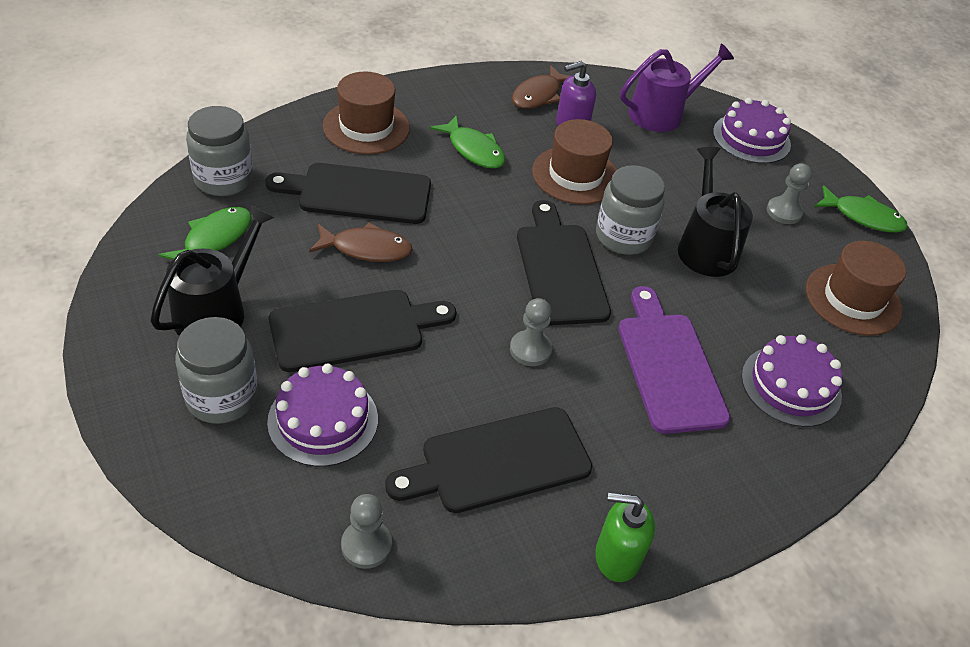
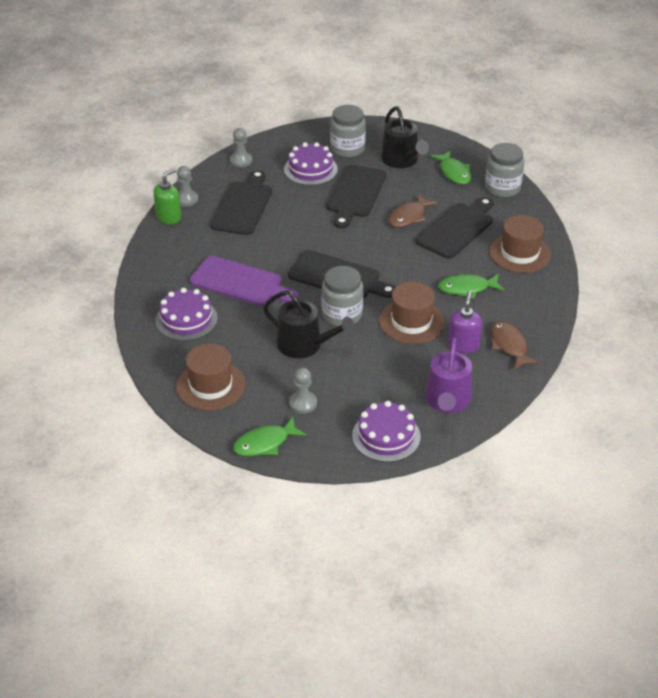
camera: 130 degrees right, 5 degrees down
(530, 349) = (293, 242): grey pawn -> grey pawn (186, 199)

